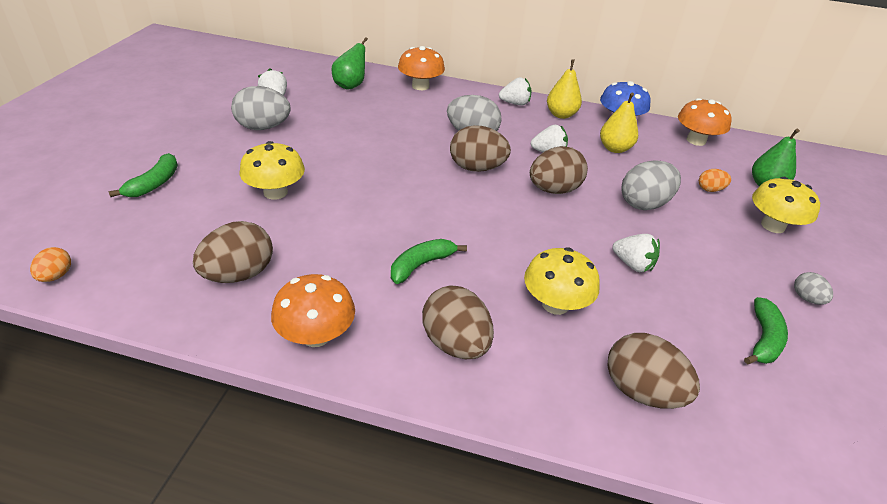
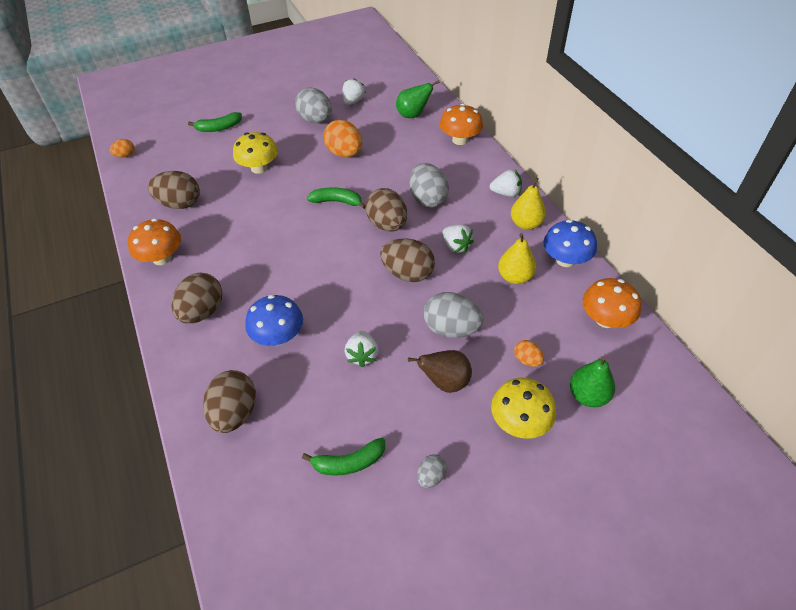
camera: 55 degrees right, 10 degrees up
(342, 138) = (344, 153): none -> orange egg
(421, 265) = (255, 260): green banana -> green banana (337, 201)
(515, 103) = (506, 193): white strawberry -> white strawberry turned 45 degrees counterclockwise
(555, 304) = (278, 336): yellow mushroom -> blue mushroom
(703, 237) = (445, 382): none -> brown pear

